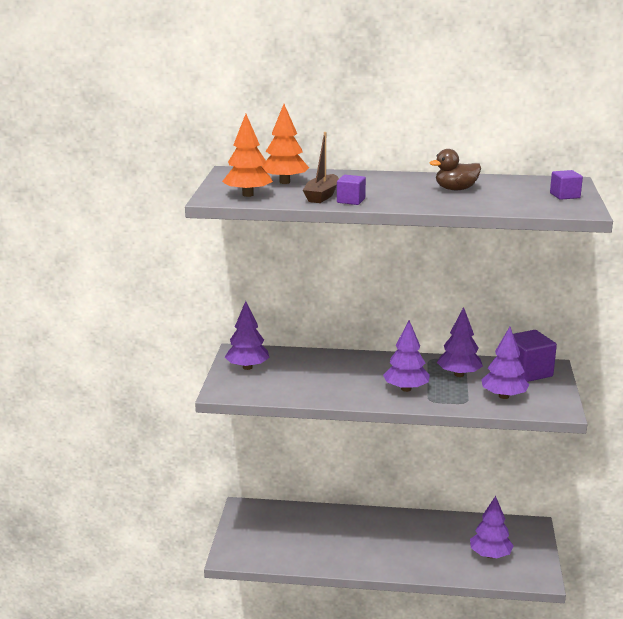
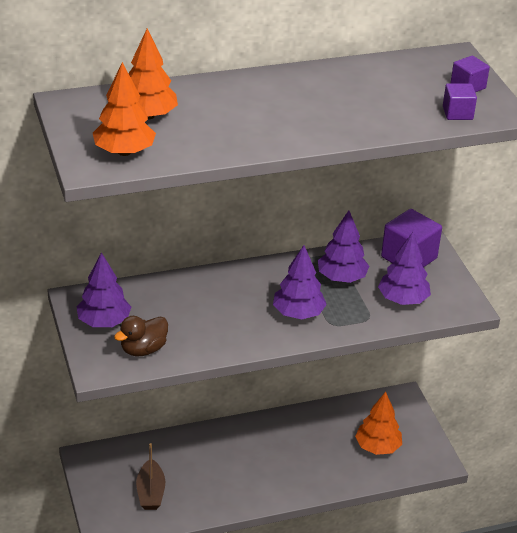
camera: 25 degrees left, 15 degrees up
(322, 196) = (212, 137): brown boat -> brown boat (150, 492)
(351, 201) = (251, 141): purple cube -> purple cube (457, 113)
(456, 189) = (349, 95): brown duck -> brown duck (143, 349)
(490, 555) = (377, 447): purple tree -> orange tree

